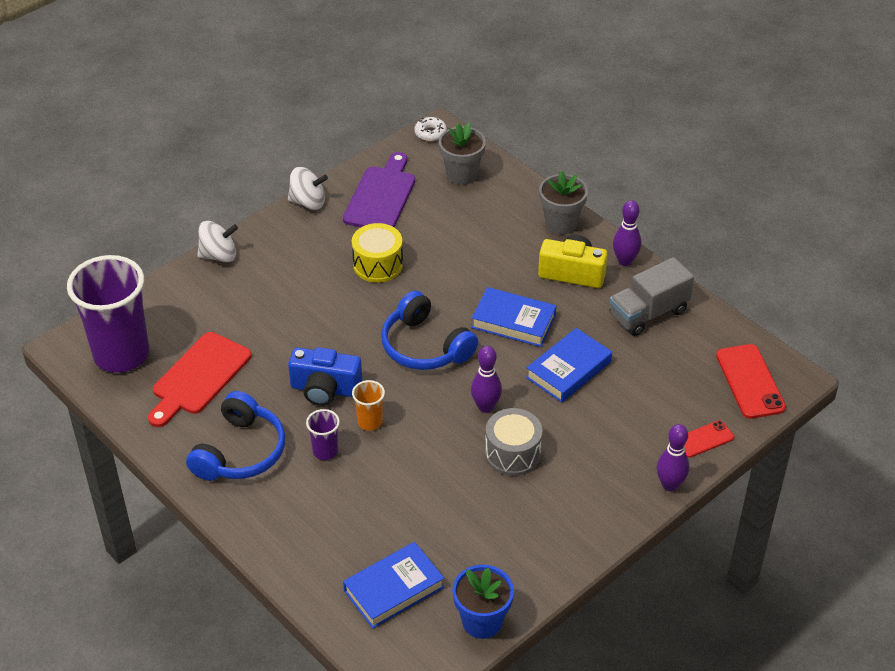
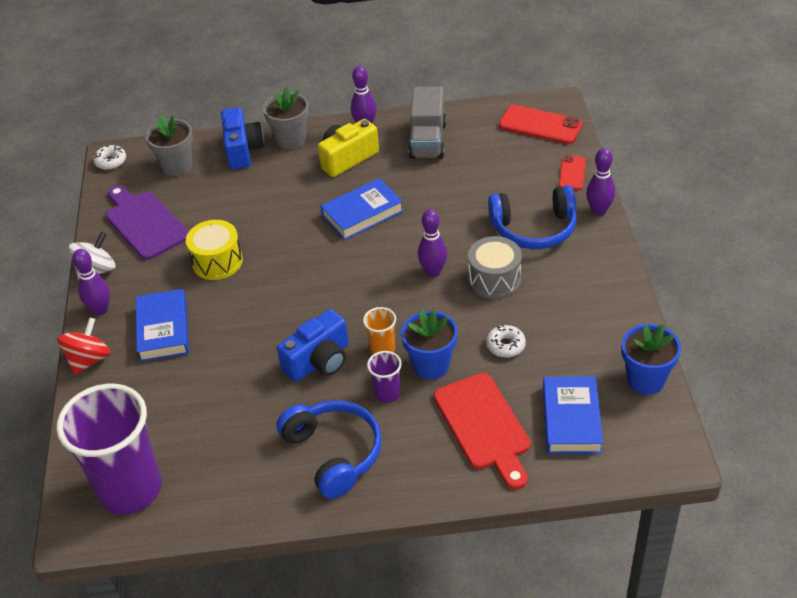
camera: 50 degrees left, 0 degrees up
(199, 377) = (218, 443): red cutting board -> red cutting board (484, 426)
(219, 255) = (89, 359): white spinning top -> red spinning top
(271, 230) = (100, 310): none -> purple bowling pin
(378, 463) = (431, 365): none -> blue flower pot
(424, 346) = (335, 276): blue headphones -> blue headphones (534, 229)
(441, 501) = (505, 345): none -> white donut
(518, 201) = (243, 150): none -> blue camera
(568, 369) = (440, 208): blue book -> blue book (163, 329)

